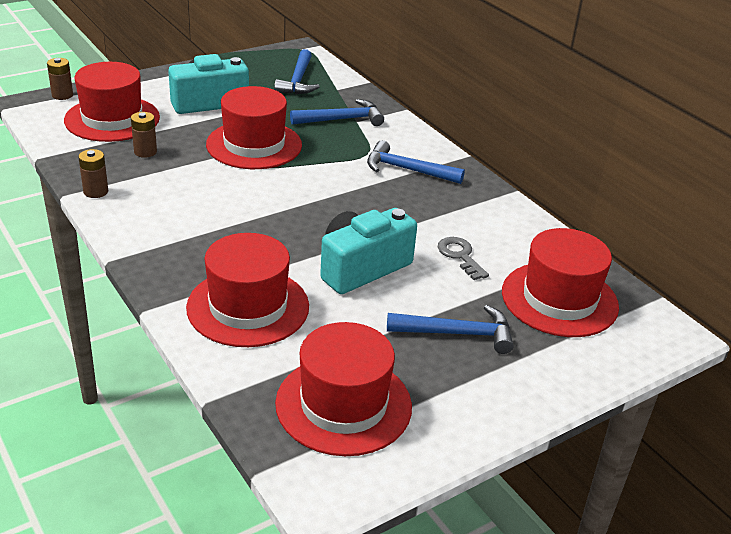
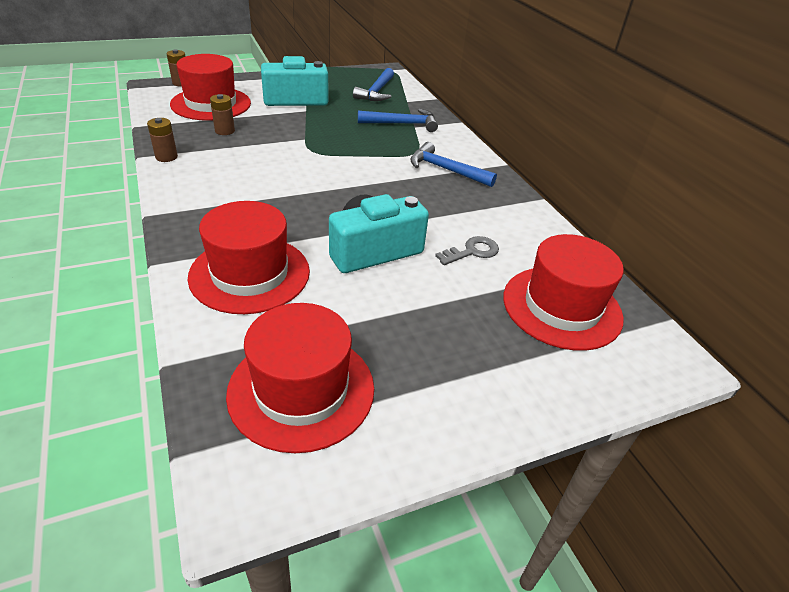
camera: 10 degrees right, 5 degrees up
(254, 145) = (319, 135): red hat -> none
(458, 333) = (447, 329): blue hammer -> none
(460, 256) = (472, 251): grey key -> grey key turned 75 degrees clockwise

